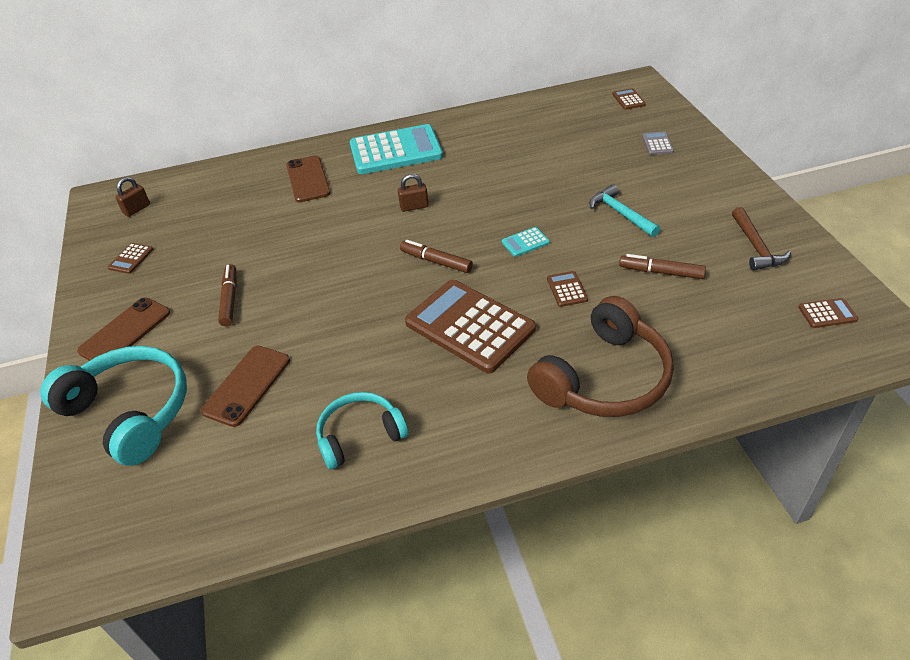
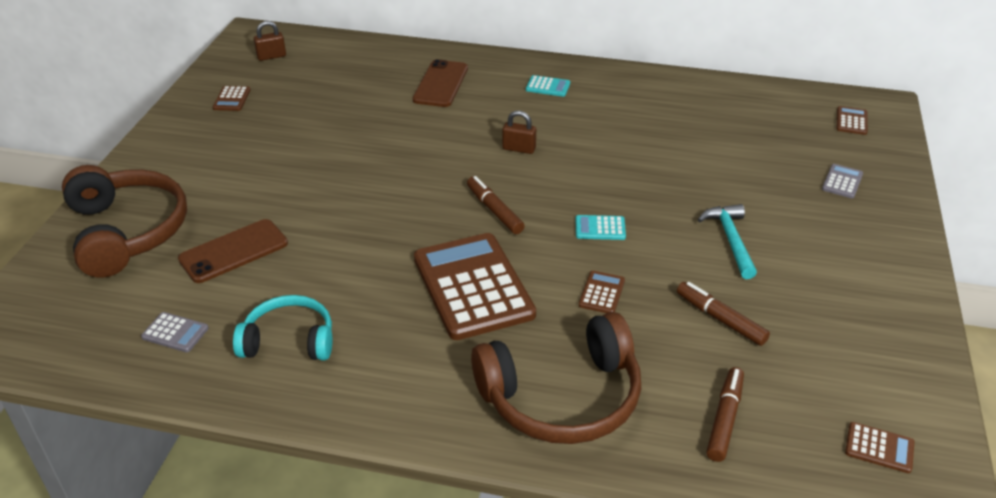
camera: 25 degrees right, 5 degrees down
(125, 332) = (177, 161): brown phone -> none
(130, 412) = (127, 231): turquoise headphones -> brown headphones
(131, 259) = (232, 99): brown calculator -> brown calculator turned 45 degrees counterclockwise
(230, 299) = (281, 169): brown marker -> brown marker (724, 419)
(254, 477) = (175, 333): none -> grey calculator
(396, 151) = (548, 87): turquoise calculator -> turquoise calculator, size x0.41
(756, 246) = (859, 338): brown hammer -> none

